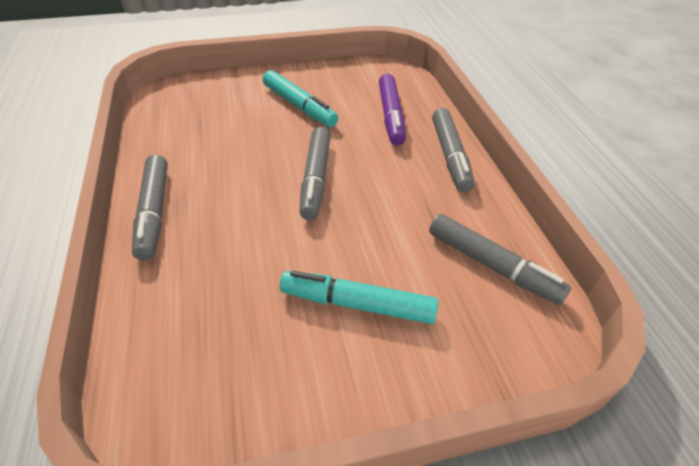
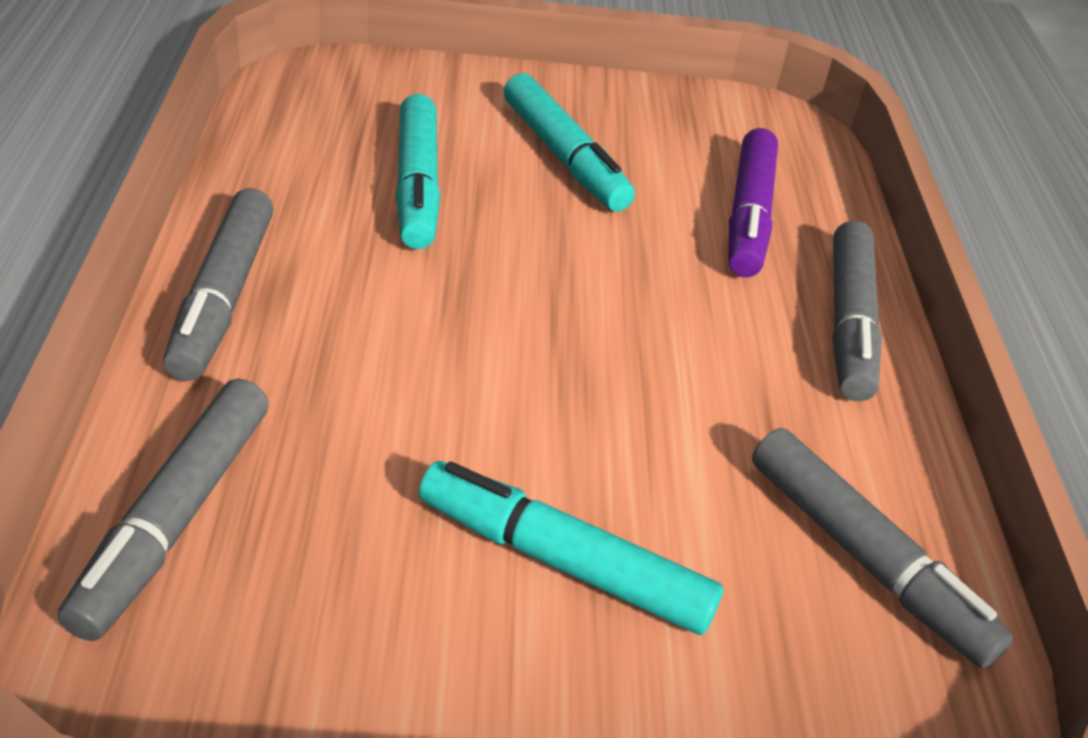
camera: 10 degrees right, 5 degrees down
(234, 135) = (417, 185): none -> turquoise marker
(315, 179) = (554, 306): grey marker -> grey marker (175, 518)

